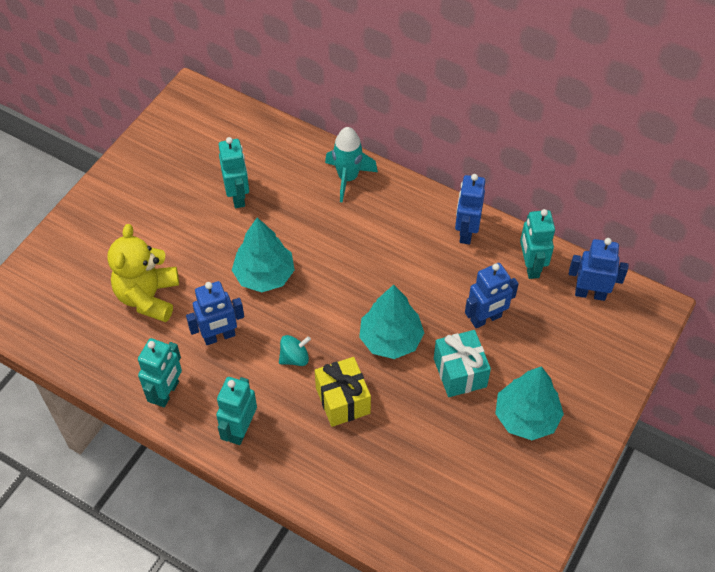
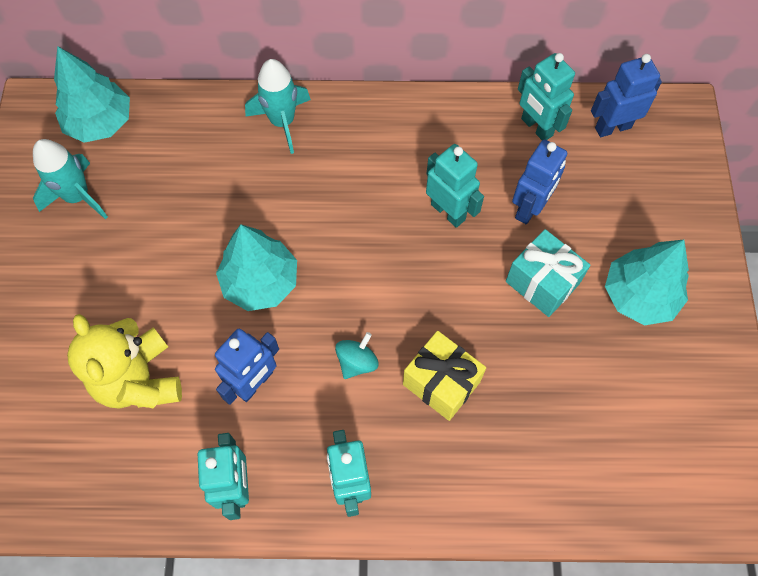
camera: 30 degrees left, 10 degrees up
(182, 164) = (78, 196): none -> turquoise rocket
(238, 196) = (170, 203): turquoise robot -> turquoise robot (448, 211)
(390, 339) = (447, 283): turquoise tree -> turquoise tree (100, 122)
(466, 232) = (447, 122): blue robot -> none

